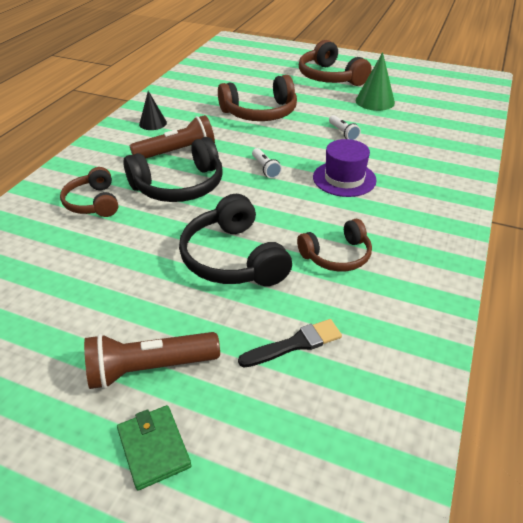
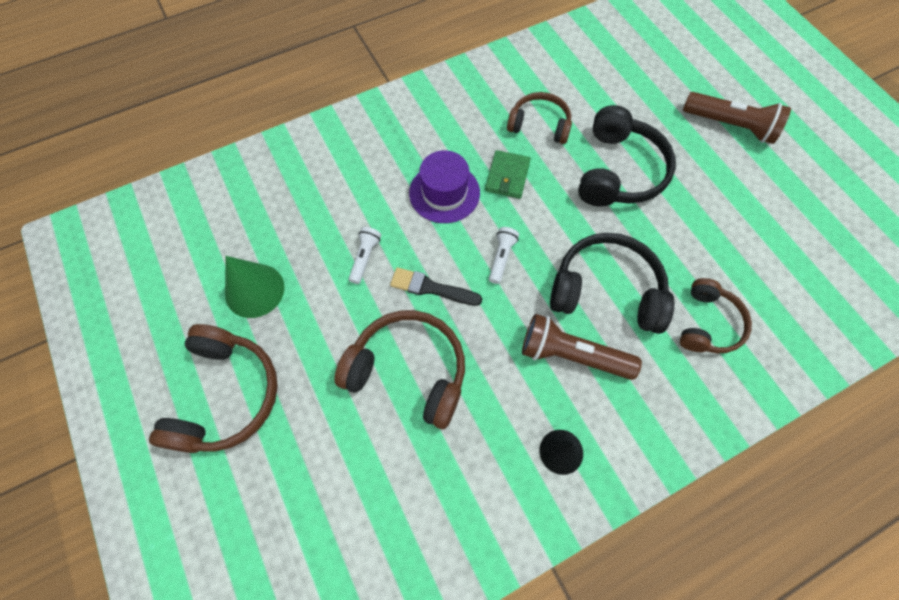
camera: 140 degrees left, 25 degrees up
(154, 448) = (748, 84): green wallet -> green wallet (507, 176)
(294, 344) = (629, 87): black brush -> black brush (431, 288)

